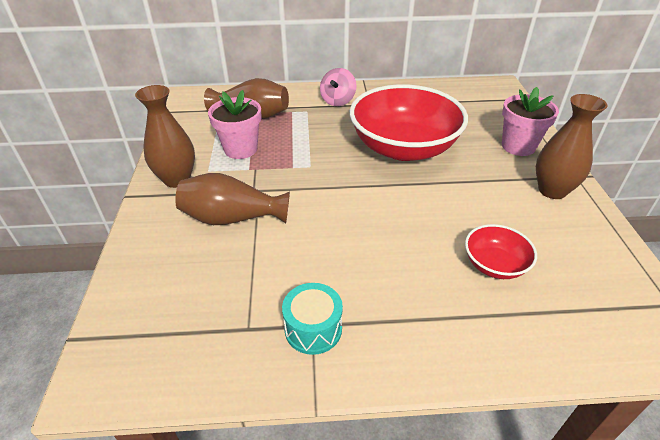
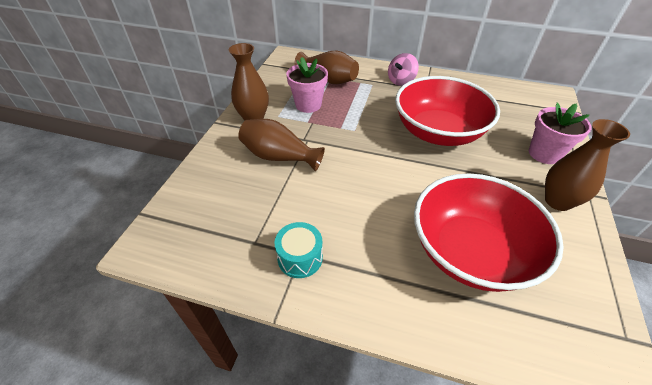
camera: 20 degrees right, 5 degrees up
(494, 265) = (470, 251): red bowl -> red bowl, size x2.18

